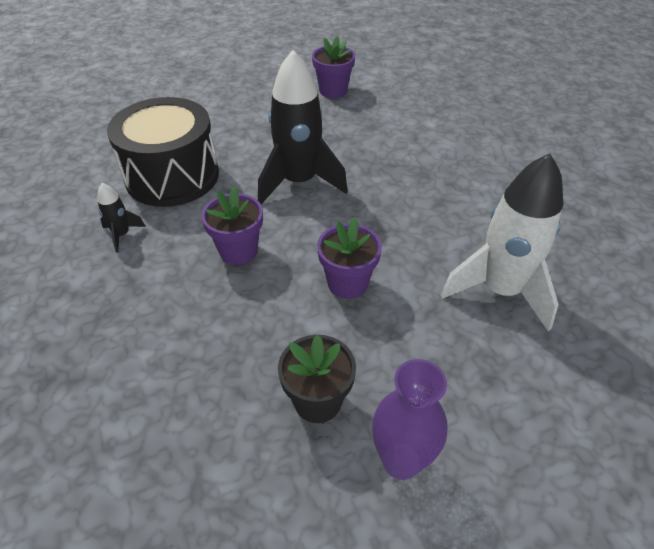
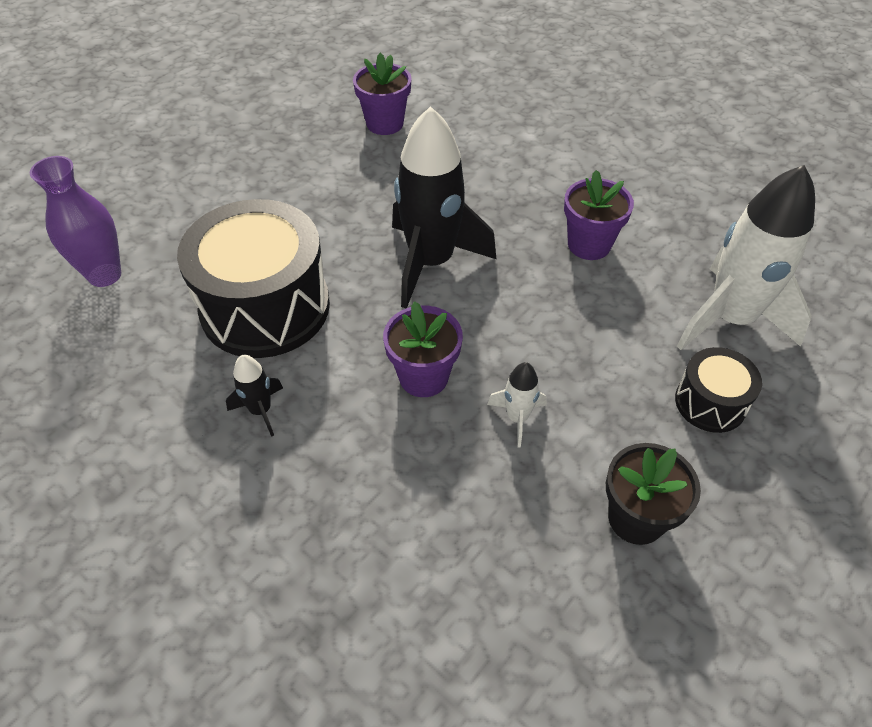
camera: 25 degrees left, 5 degrees up
(282, 300) = (517, 418): none -> white rocket
(347, 283) = (574, 370): purple flower pot -> purple flower pot (589, 245)
(401, 461) = (757, 544): purple vase -> purple vase (104, 275)
(438, 344) = (710, 403): none -> black drum

